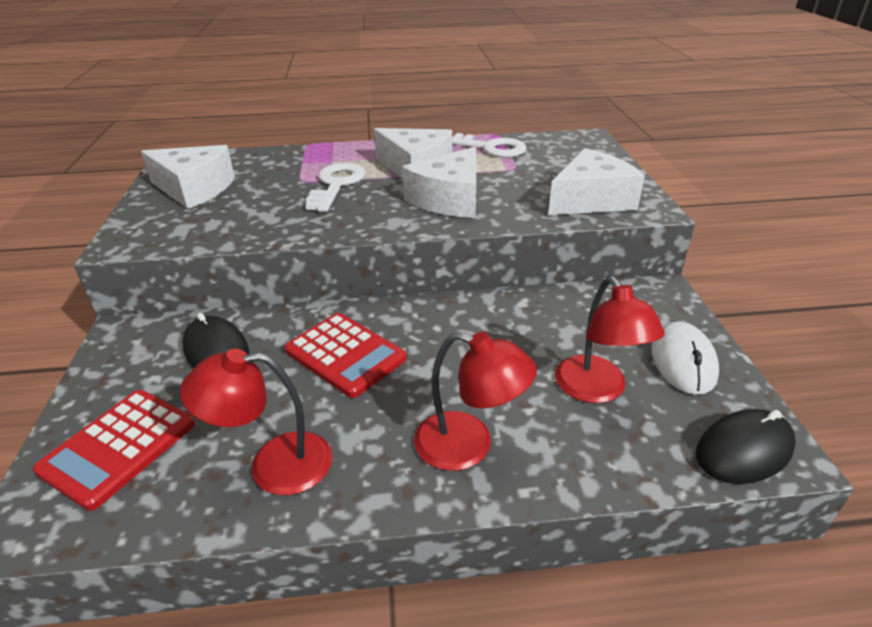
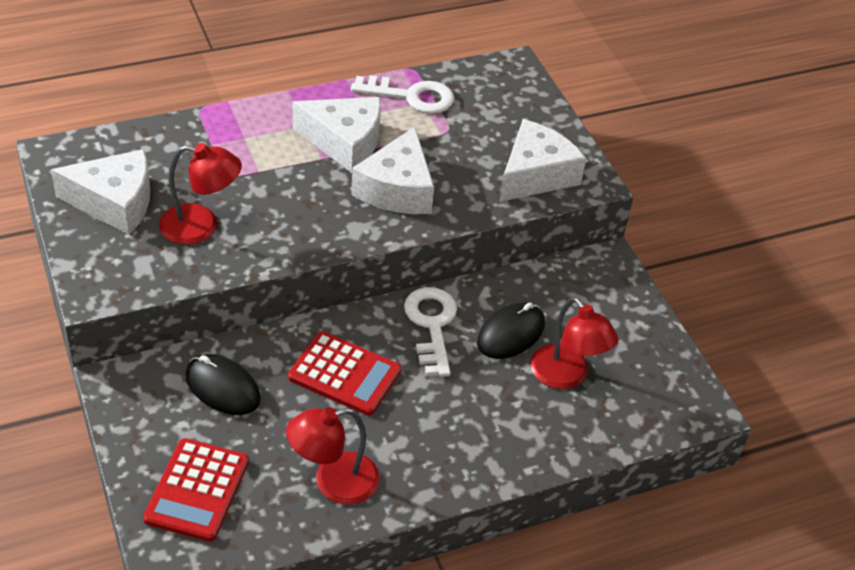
camera: 20 degrees left, 10 degrees up
(336, 185) = (270, 179): white key -> white key (432, 325)
(469, 445) = (478, 441): red lamp -> red lamp (201, 226)
(683, 361) = (631, 338): white mouse -> none
(744, 450) = (679, 411): black mouse -> black mouse (511, 333)

